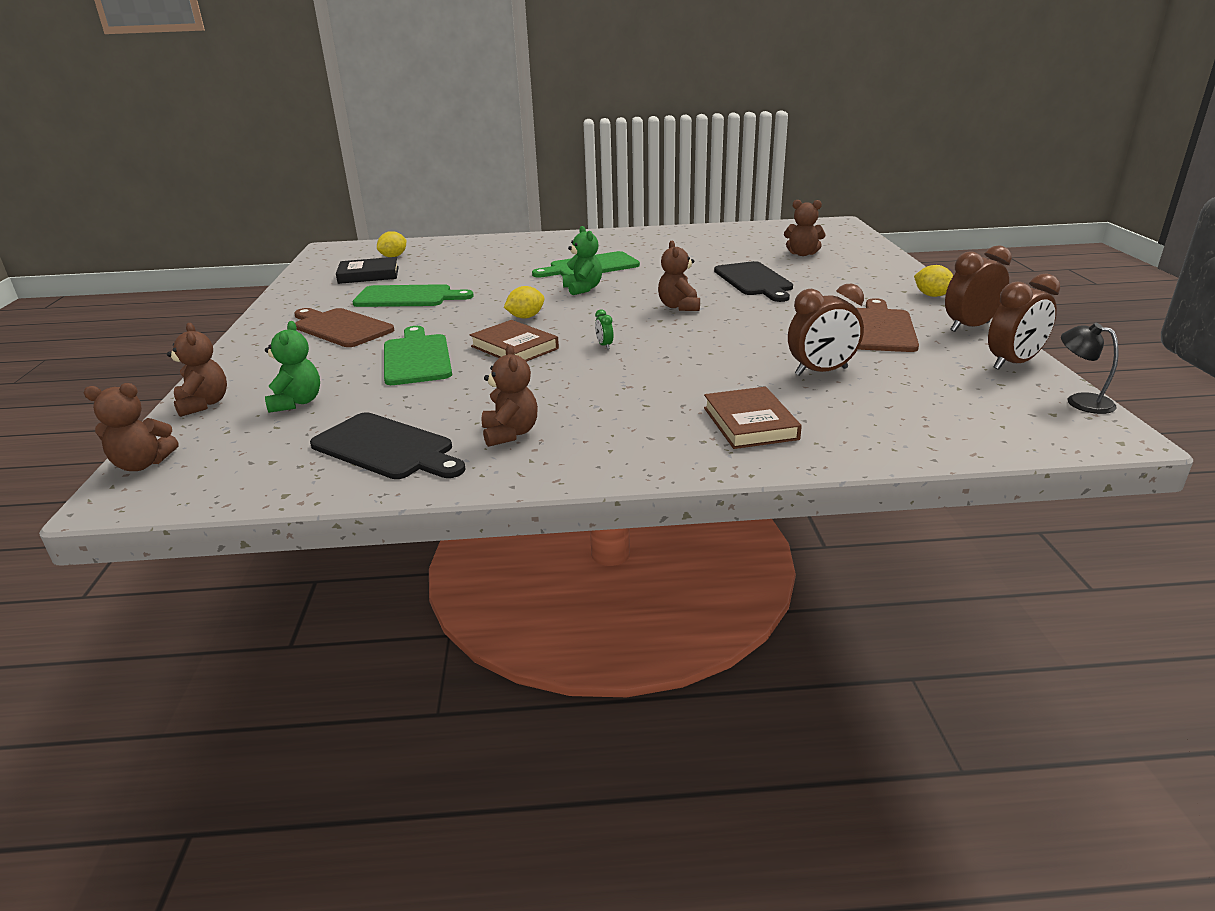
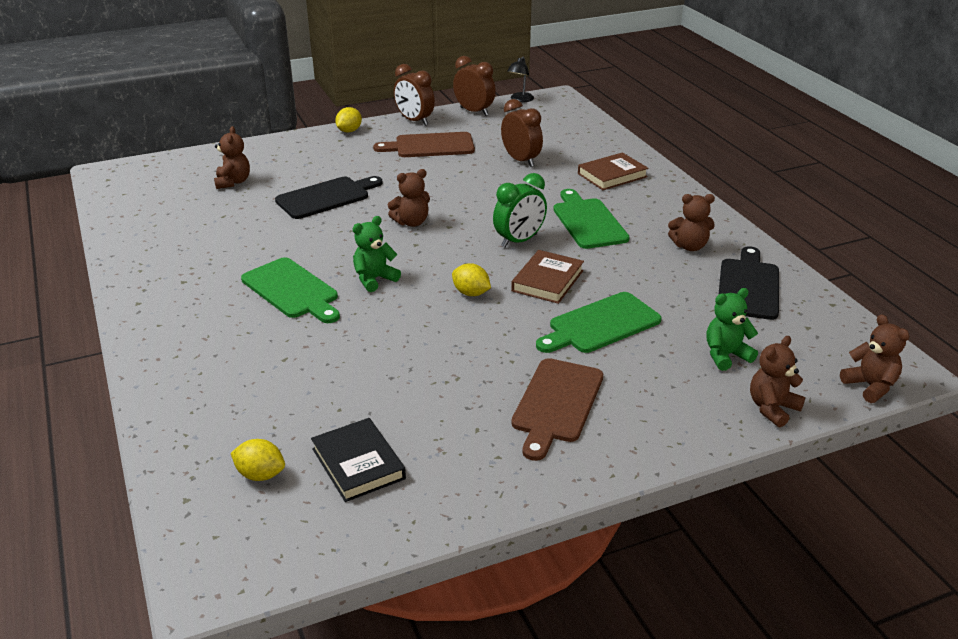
camera: 110 degrees left, 5 degrees up
(408, 297) = (440, 391): green cutting board -> green cutting board (588, 221)
(510, 433) = (689, 246): brown teddy bear -> brown teddy bear turned 150 degrees counterclockwise
(604, 345) = (519, 241): green clock -> green clock, size x2.29

